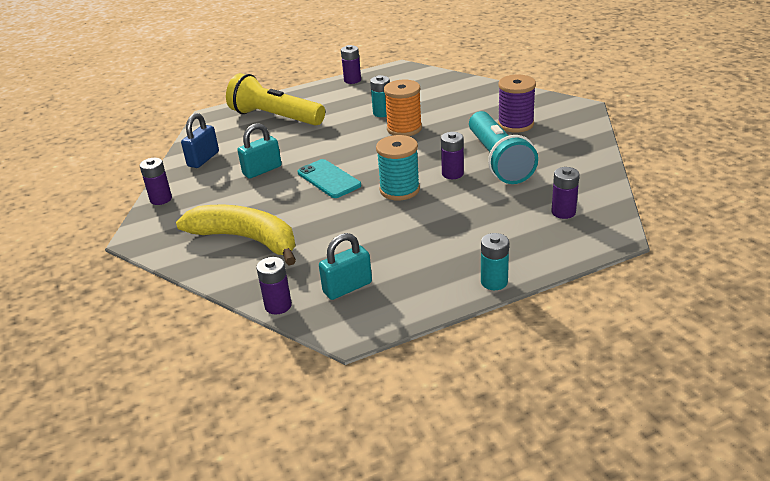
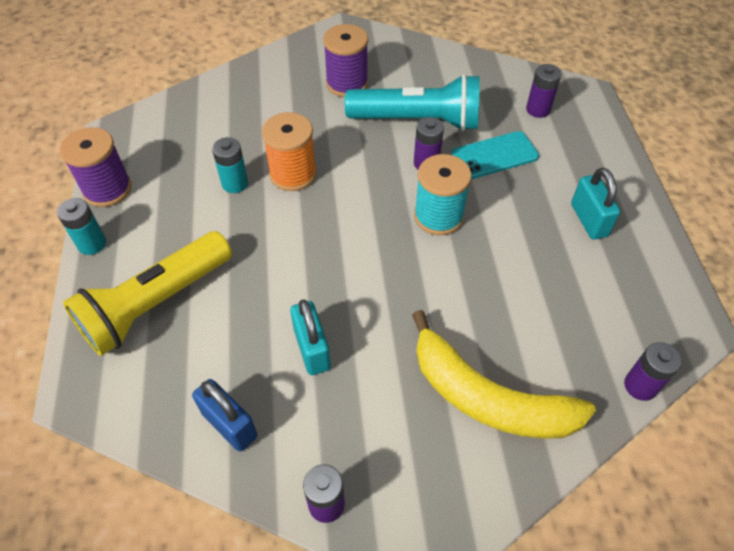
camera: 75 degrees left, 20 degrees up
(247, 239) = (487, 397): yellow banana -> yellow banana turned 105 degrees counterclockwise
(329, 179) = (378, 278): turquoise phone -> turquoise phone (494, 155)
(347, 287) = (620, 311): turquoise padlock -> turquoise padlock (589, 220)
(352, 80) = (107, 189): purple battery -> purple spool
(494, 282) = (638, 192): turquoise battery -> turquoise battery (92, 244)

